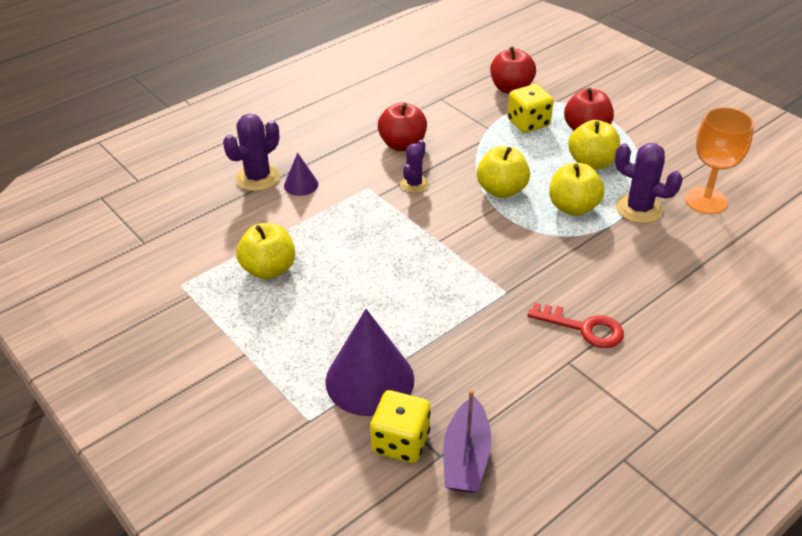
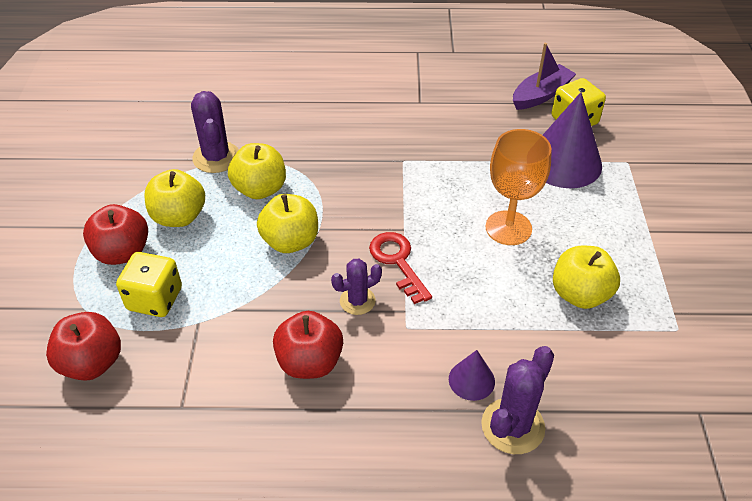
camera: 140 degrees left, 5 degrees up
(258, 178) = (512, 426): purple cactus -> purple cactus turned 45 degrees counterclockwise
(584, 328) = (383, 112): red key -> red key (397, 262)
(706, 200) = (161, 133): orange goblet -> orange goblet (508, 228)

